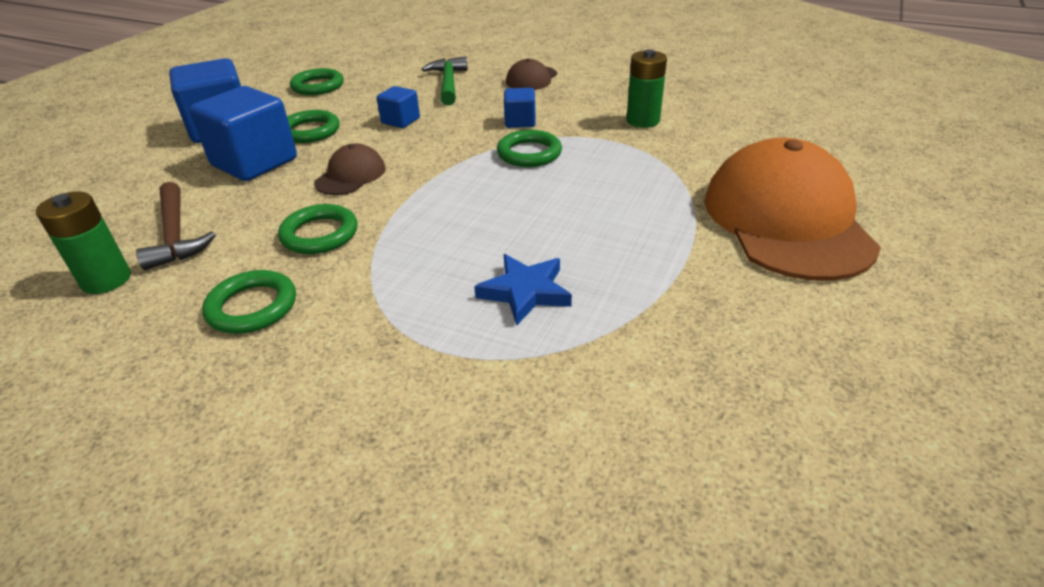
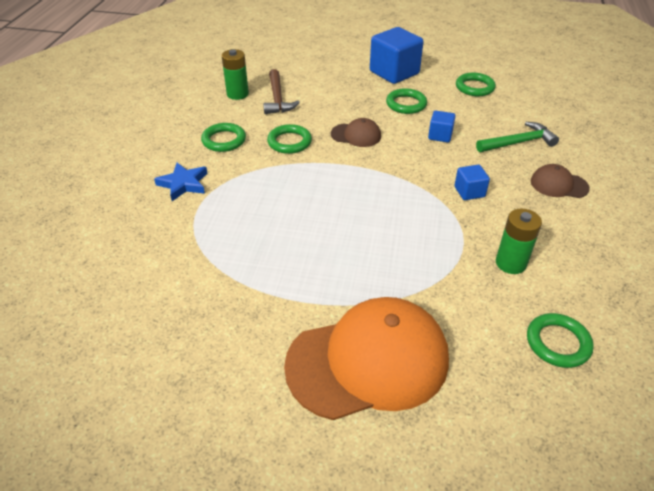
camera: 75 degrees right, 5 degrees up
(176, 235) = (277, 98): brown hammer -> brown hammer turned 60 degrees counterclockwise
(254, 162) = (358, 97): blue cube -> none
(525, 292) = (250, 229): blue star -> blue star (183, 184)
(529, 153) = (419, 205): green ring -> green ring (557, 343)

